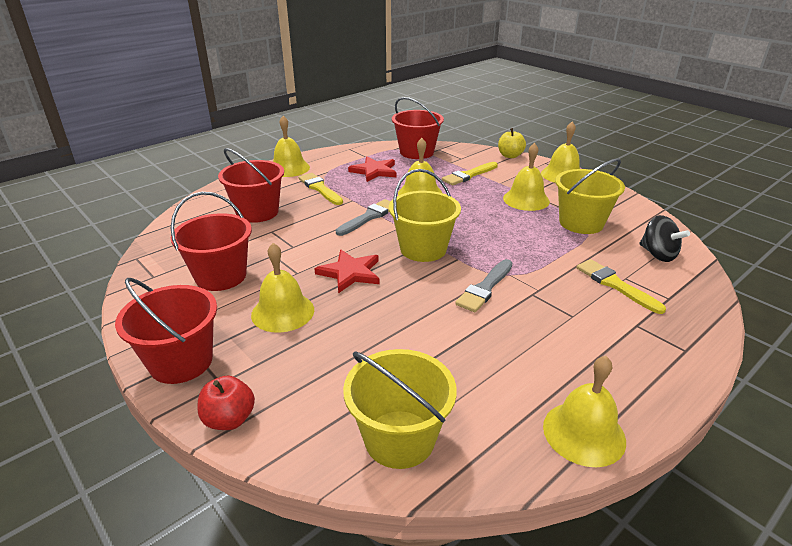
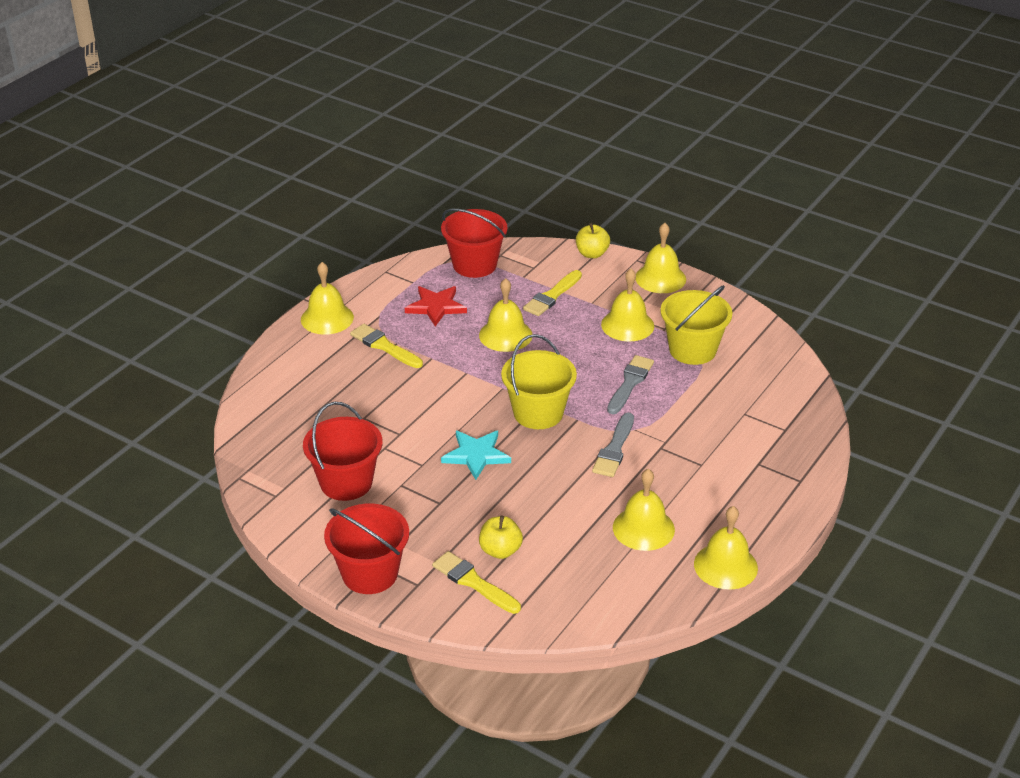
camera: 15 degrees left, 5 degrees up
(229, 419) = (444, 611): red apple -> none
(257, 212) = (331, 394): red bucket -> none
(283, 312) = (433, 509): yellow bell -> yellow bell (643, 528)
(327, 364) = (500, 550): none -> yellow apple
(350, 273) = (476, 455): red star -> turquoise star
(369, 217) = (462, 380): grey brush -> grey brush (630, 383)
(399, 439) = (587, 598): yellow bucket -> none
(615, 285) = (735, 423): yellow brush -> yellow brush (473, 582)
(658, 254) = (773, 379): black spinning top -> none

